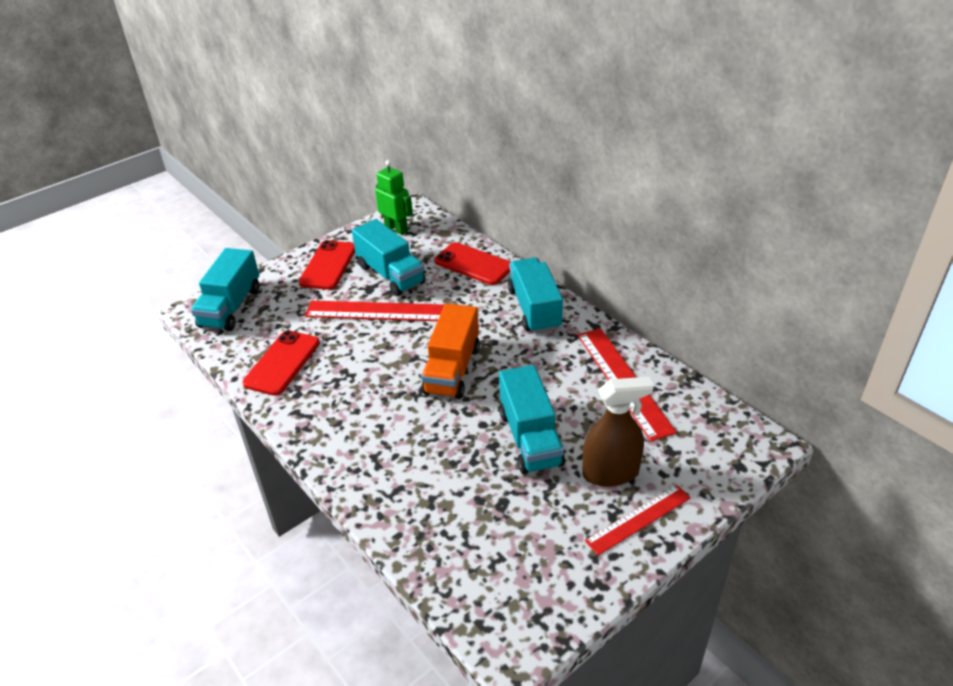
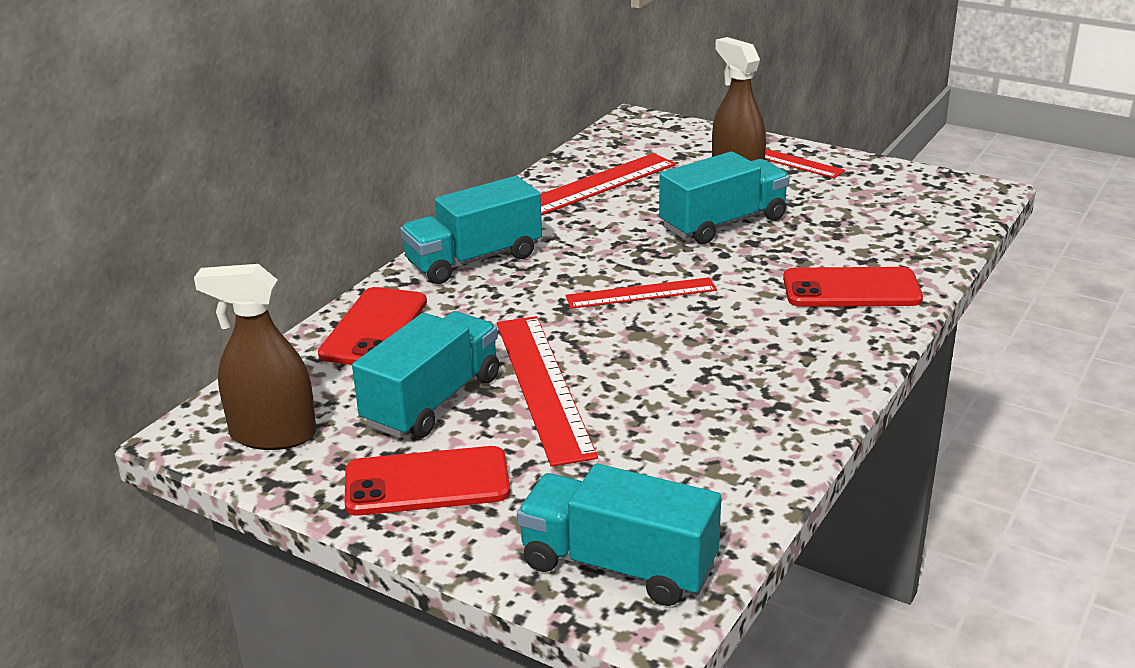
camera: 110 degrees left, 10 degrees down
(231, 307) = (618, 565): turquoise truck -> turquoise truck turned 150 degrees counterclockwise
(282, 363) = (727, 443): red phone -> red phone (851, 289)
(396, 229) = (273, 435): green robot -> brown spray bottle
(452, 370) = (641, 293): orange truck -> red ruler

